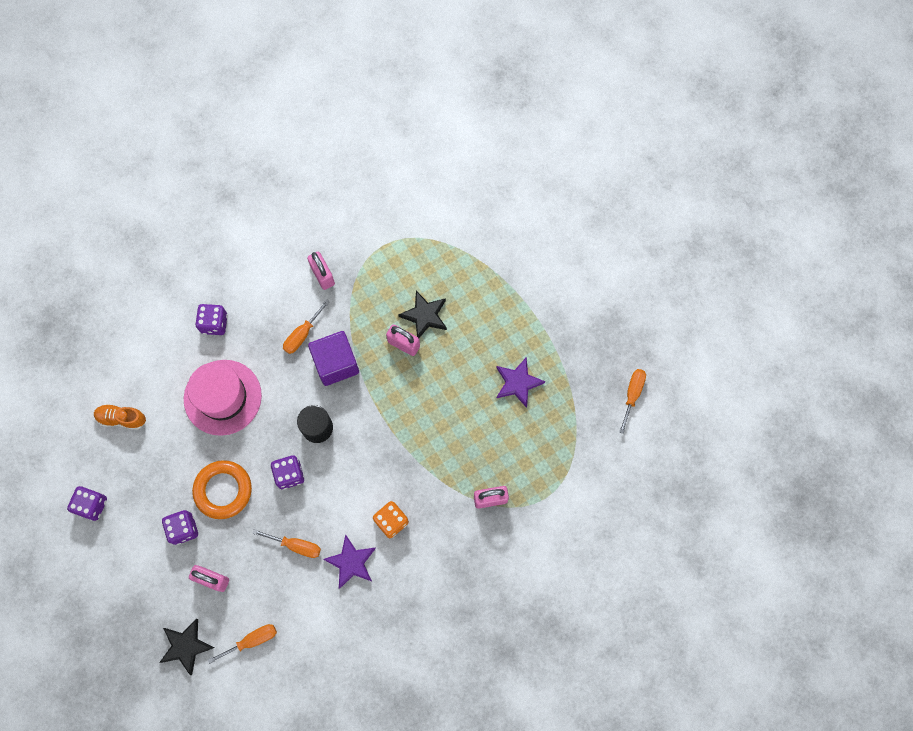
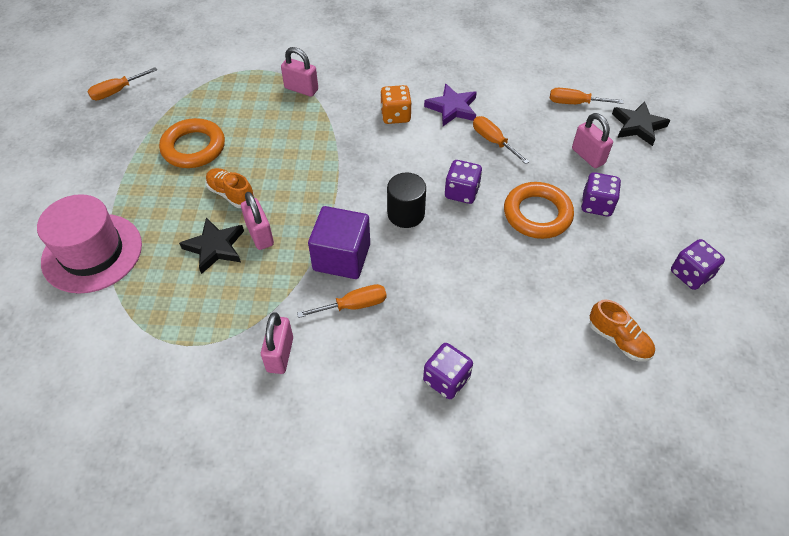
camera: 145 degrees left, 20 degrees down
(222, 397) = (486, 295): pink hat -> pink hat (92, 253)
(452, 362) = (231, 194): none -> orange shoe
(518, 383) = (193, 147): purple star -> orange ring

